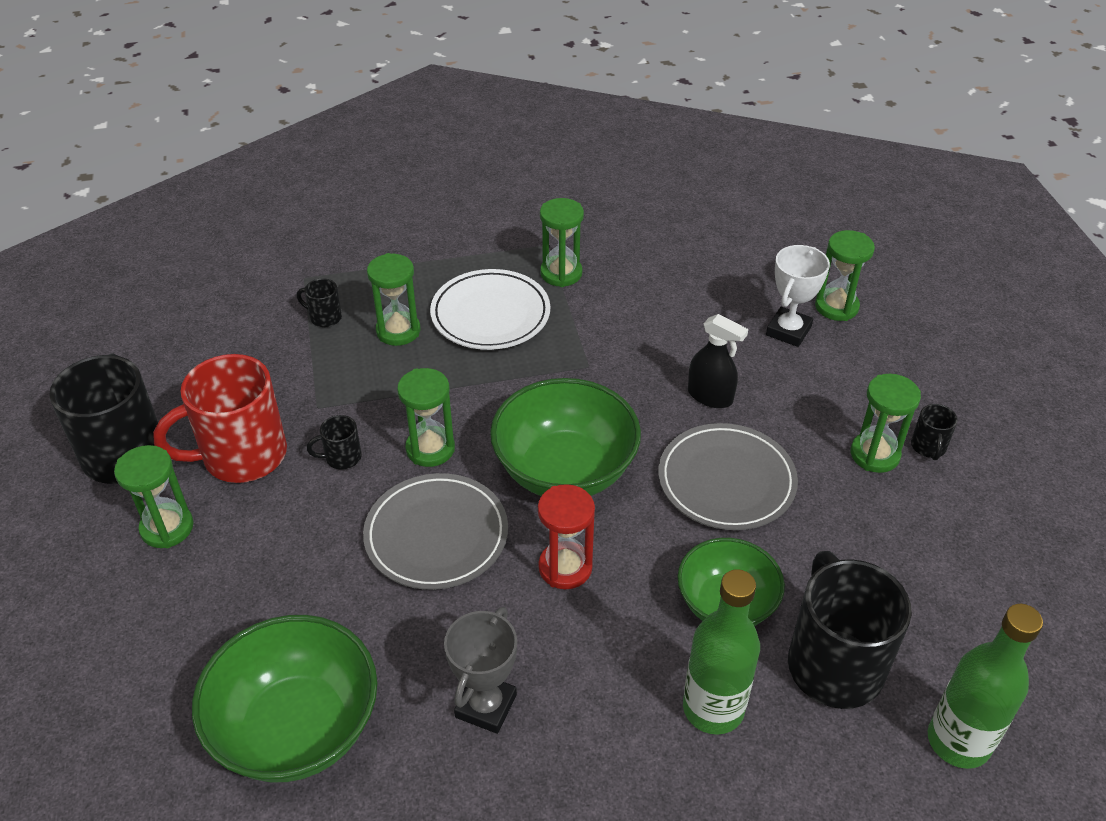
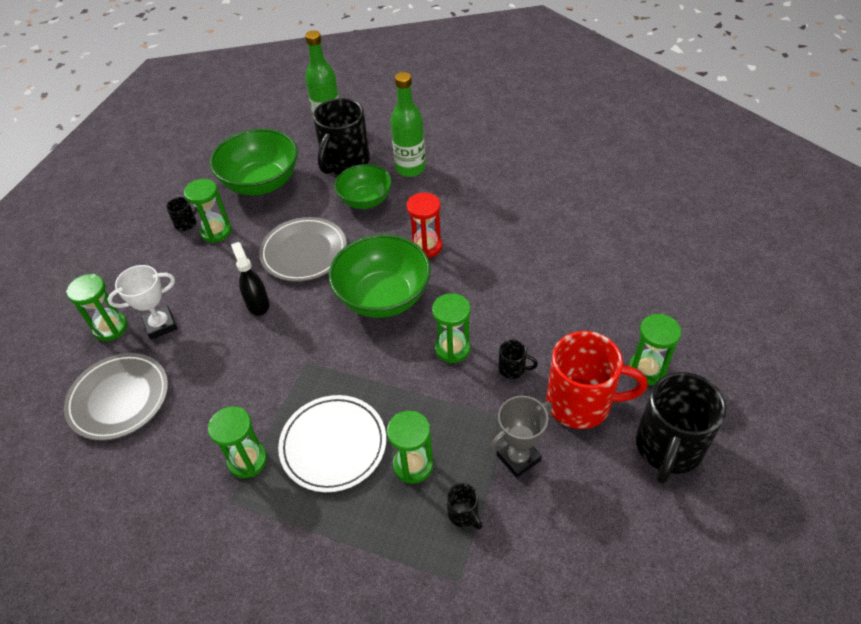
camera: 145 degrees left, 5 degrees up
(297, 728) = (601, 232): green bowl -> green bowl (261, 183)
(436, 535) = (482, 292): grey plate -> grey plate (119, 398)
(486, 706) = (507, 206): grey trophy -> grey trophy (518, 458)

